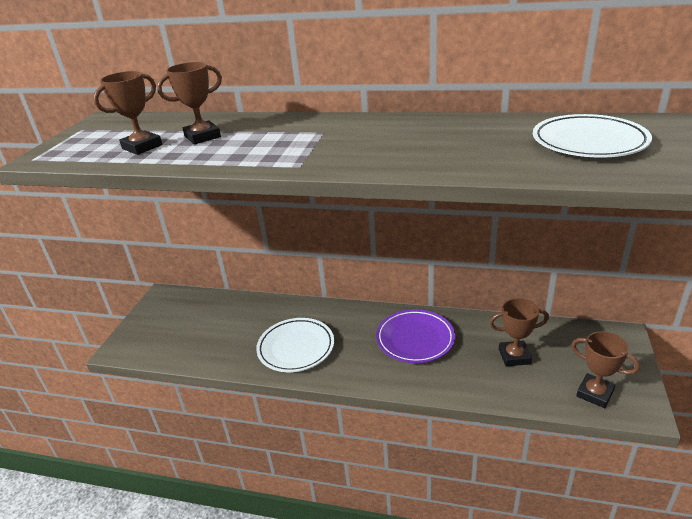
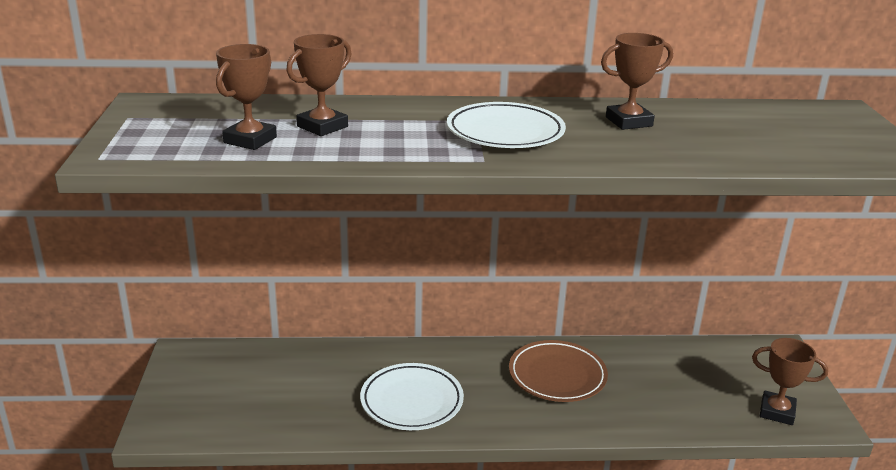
camera: 20 degrees left, 5 degrees down
(415, 339) = (557, 375): purple plate -> brown plate
(514, 356) = (678, 382): brown trophy -> brown trophy (628, 122)
(588, 142) = (773, 130): white plate -> white plate (505, 132)

